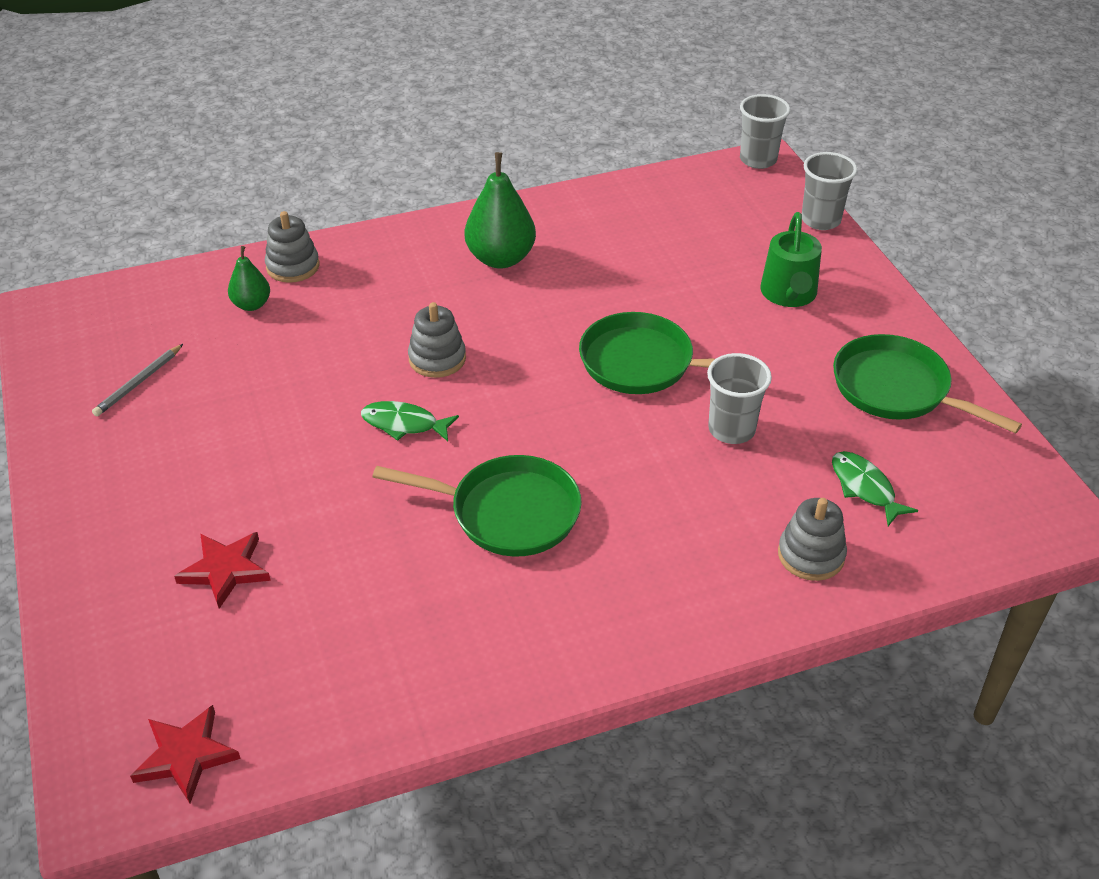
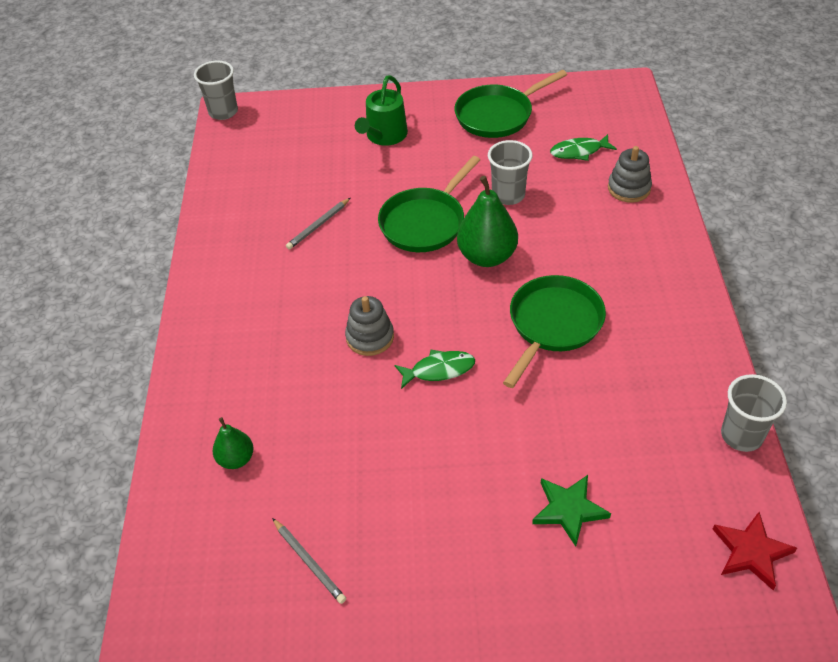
camera: 70 degrees left, 5 degrees up
(225, 570) = (569, 510): red star -> green star
(293, 266) = (195, 421): grey stacking toy -> none
(404, 424) = (439, 370): green fish -> green fish turned 135 degrees counterclockwise
(501, 258) = (262, 277): green pear -> green pear (487, 256)
(599, 279) = (318, 225): none -> grey pencil
(789, 294) = (384, 136): green watering can -> green watering can turned 90 degrees clockwise
(820, 220) = (312, 101): grey cup -> grey cup (741, 435)

